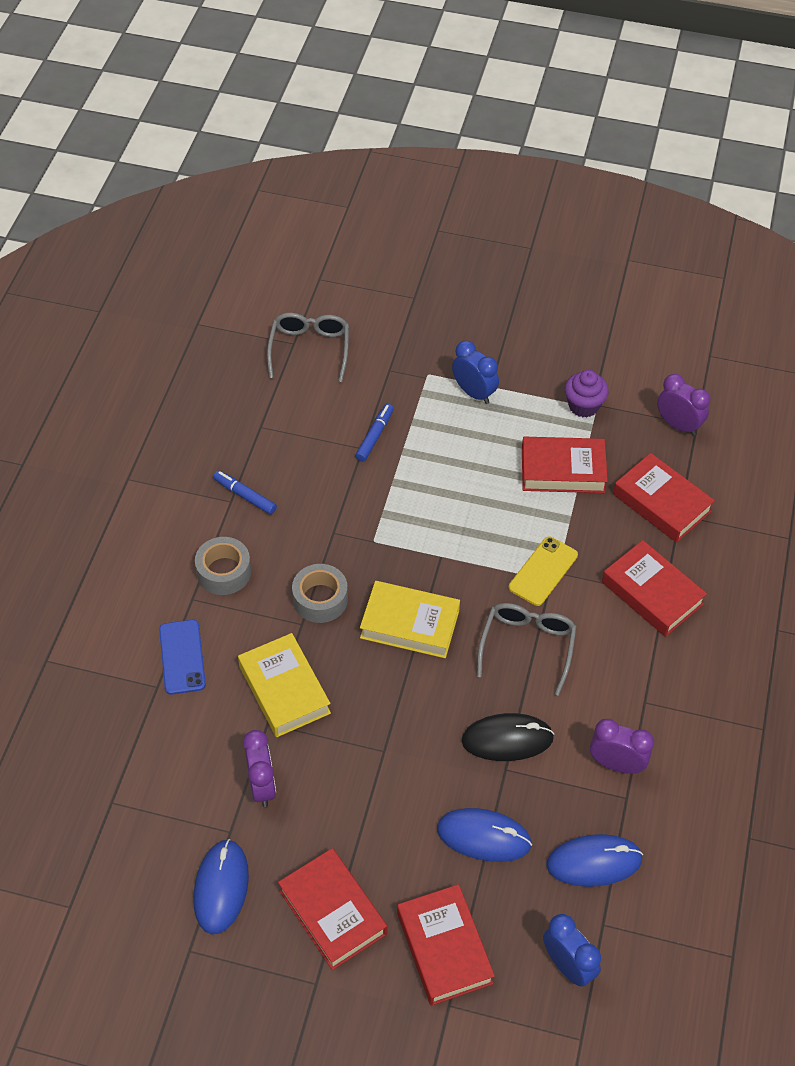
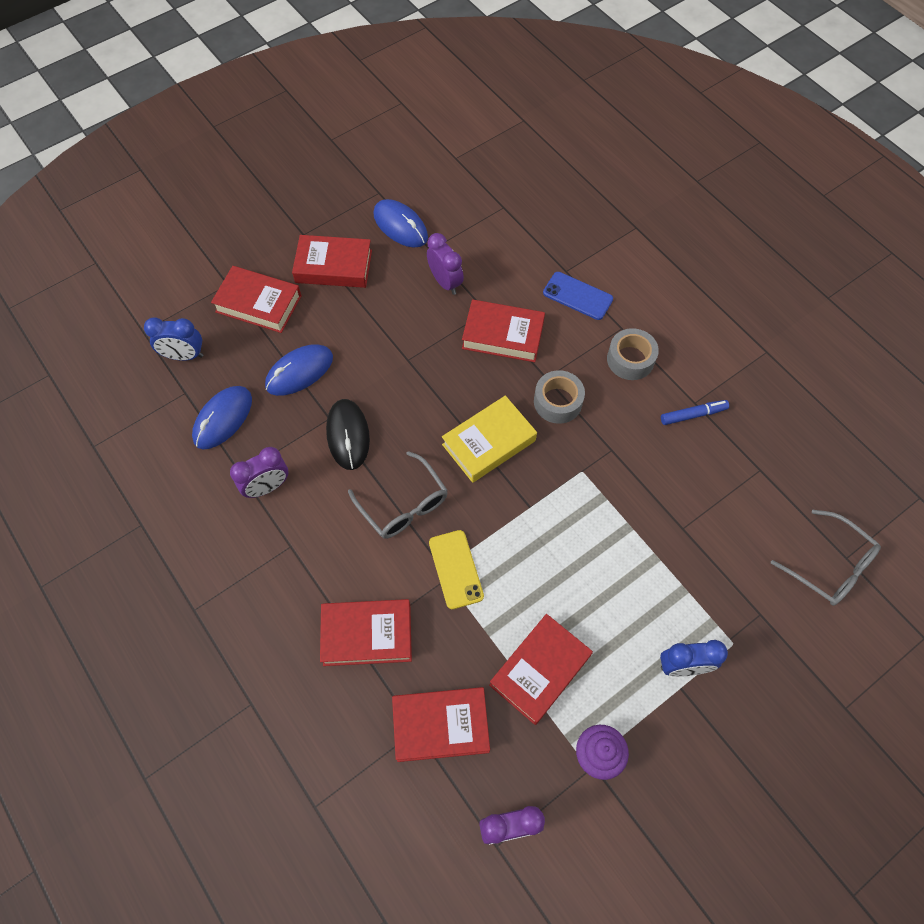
camera: 130 degrees right, 10 degrees up
(262, 785) = (445, 282): purple clock -> purple clock turned 150 degrees counterclockwise
(284, 689) = (503, 335): yellow book -> red book
(374, 436) = (689, 546): blue marker -> none
(507, 739) = (348, 435): black mouse -> black mouse turned 45 degrees counterclockwise

